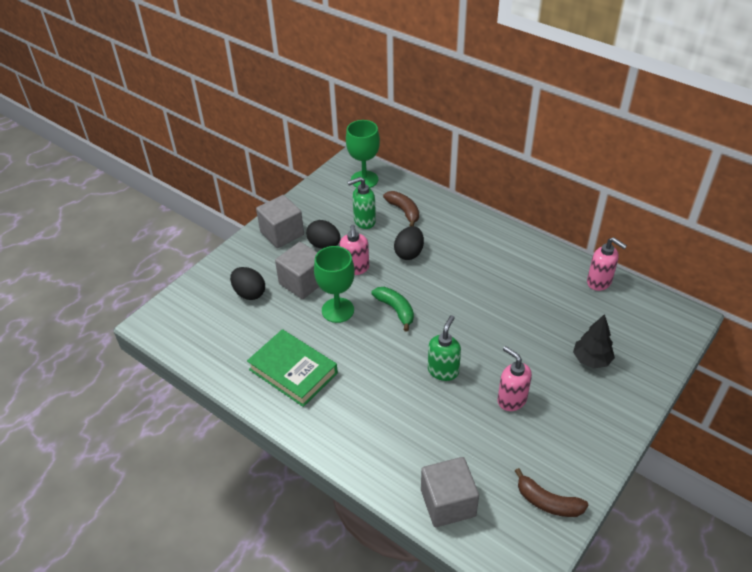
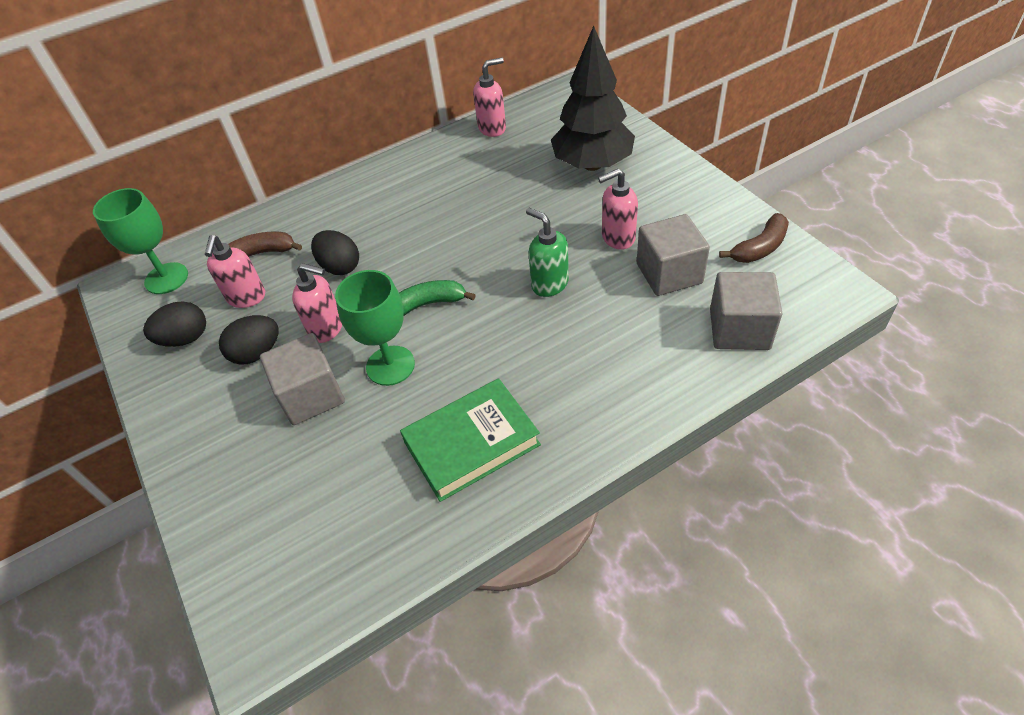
camera: 65 degrees left, 5 degrees up
(249, 293) = (285, 470): black egg -> black egg (185, 338)
(282, 233) = (192, 400): grey cube -> grey cube (669, 273)
(364, 221) = (246, 298): green soap dispenser -> pink soap dispenser
(591, 360) = (592, 164): black tree -> black tree, size x1.80

